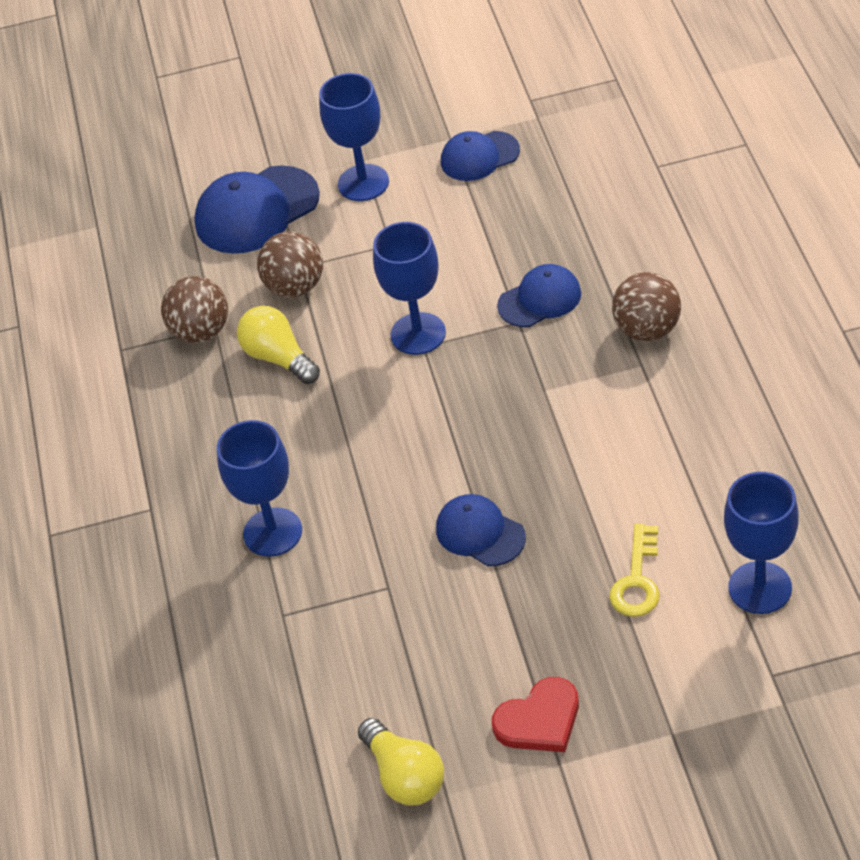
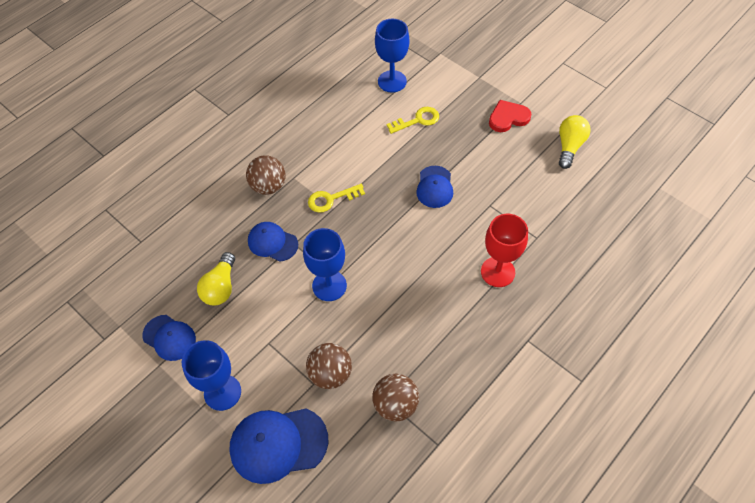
camera: 130 degrees left, 10 degrees up
(256, 210) = (278, 444): blue cap -> blue cap turned 150 degrees clockwise
(272, 532) = (497, 272): blue goblet -> red goblet
(279, 358) = (388, 346): yellow light bulb -> yellow light bulb (220, 287)
(539, 720) = (508, 118): red heart -> red heart turned 45 degrees counterclockwise
(562, 393) = (331, 199): none -> yellow key

